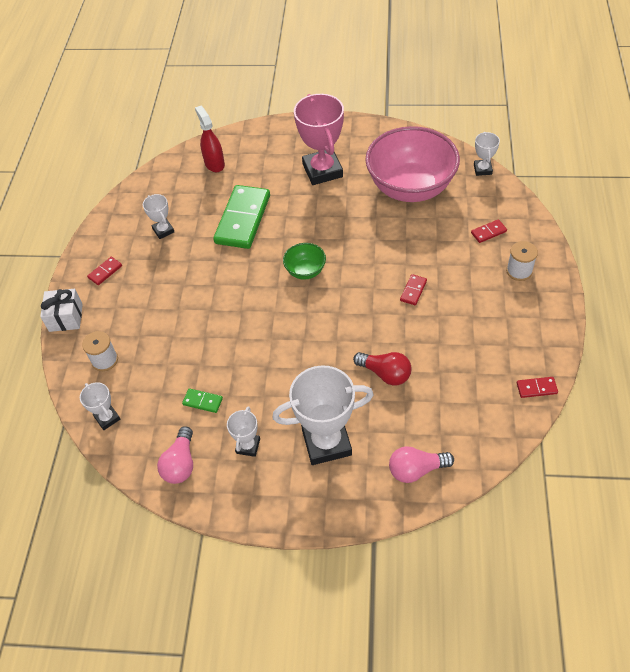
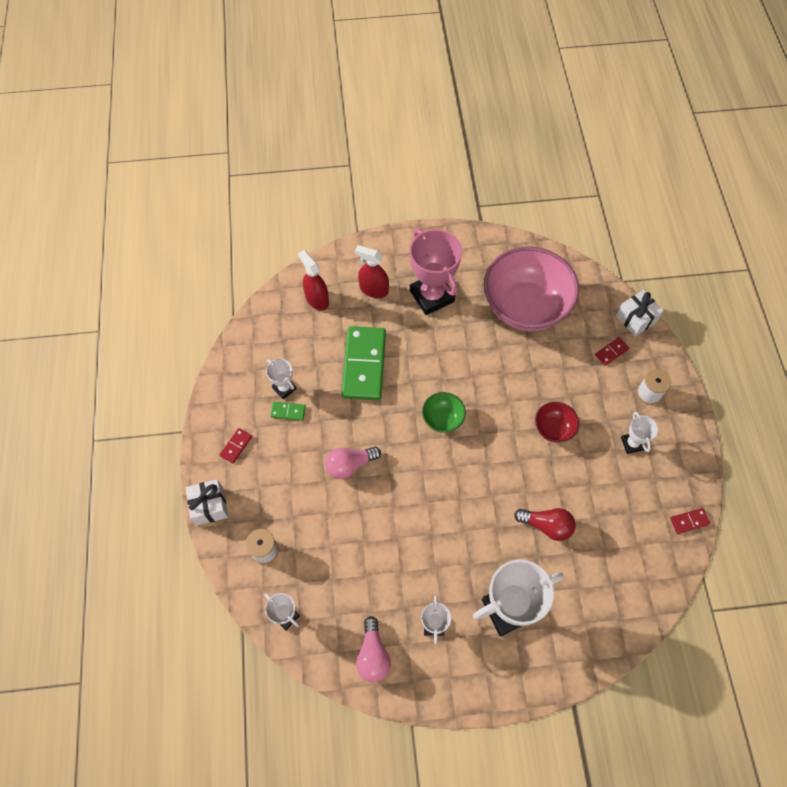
camera: 15 degrees left, 10 degrees up
(202, 401) = (377, 583): green domino -> green domino (288, 411)
(269, 161) = (373, 289): none -> red spray bottle
(413, 291) = (553, 429): red domino -> red bowl
(416, 470) = (597, 625): pink light bulb -> pink light bulb (350, 465)
(482, 169) = (591, 278): white trophy -> white trophy (632, 444)
(520, 207) = (635, 319): none -> white gift

